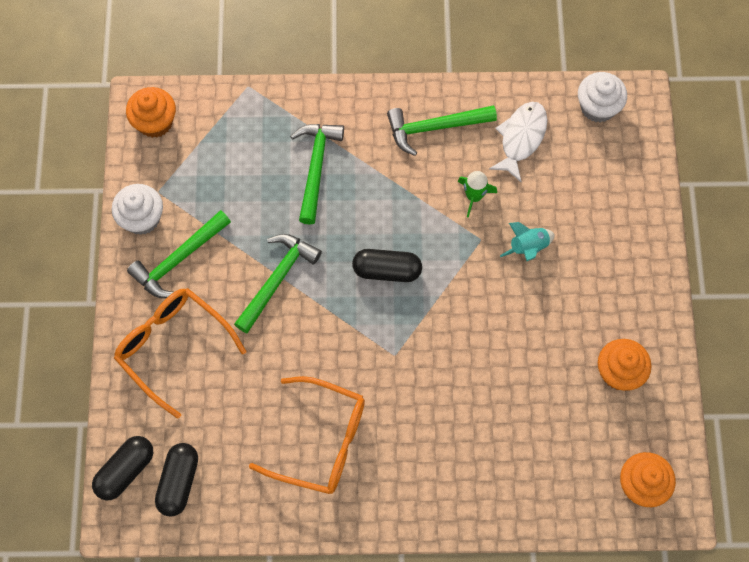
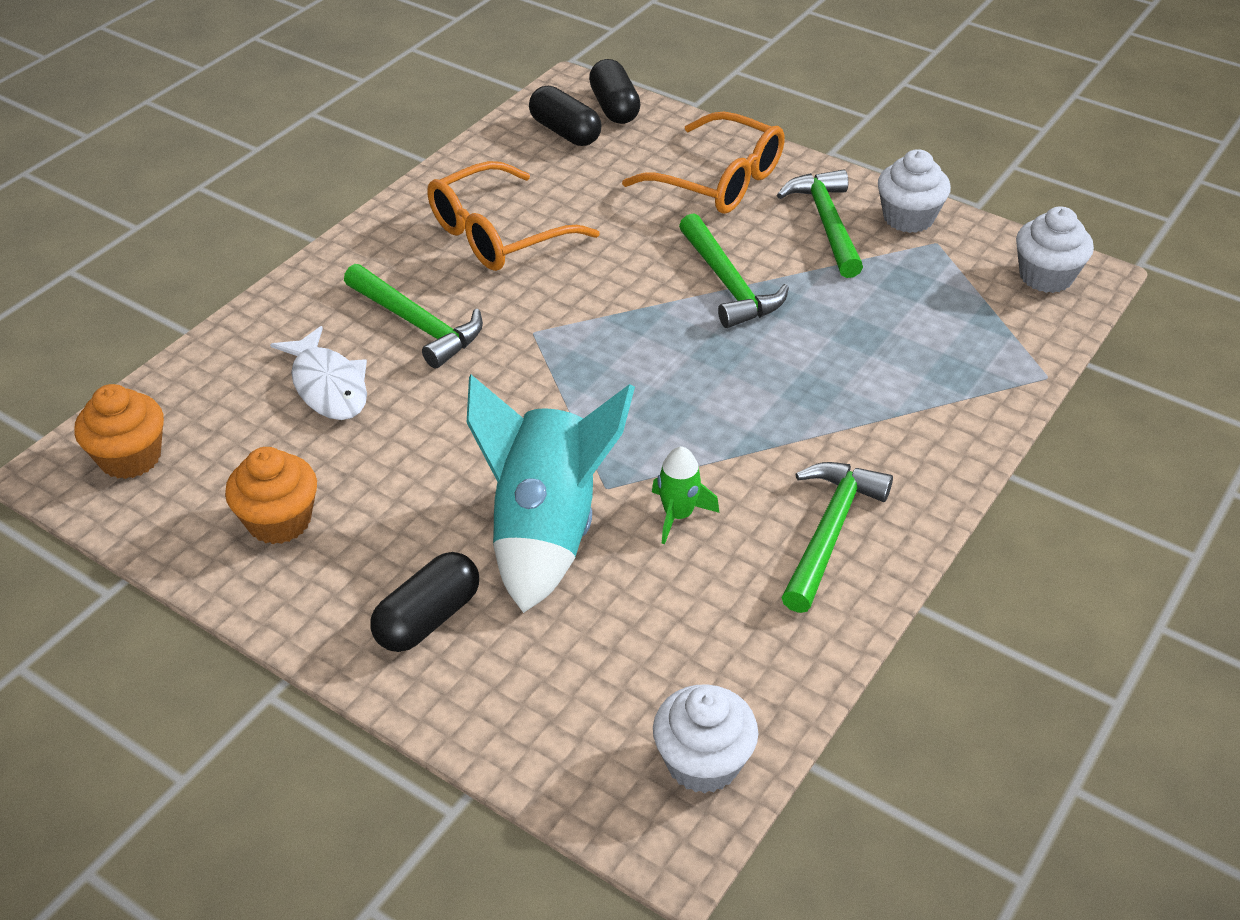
camera: 125 degrees right, 25 degrees down
(155, 122) = (1046, 276): orange cupcake -> white cupcake
(173, 347) = (719, 181): orange glasses -> orange glasses turned 45 degrees clockwise
(316, 168) = (861, 382): green hammer -> green hammer (417, 324)
(387, 270) = (649, 377): black capsule -> black capsule (428, 618)
(521, 138) = (728, 623): white fish -> white fish (328, 386)
(528, 247) = (546, 529): turquoise rocket -> turquoise rocket, size x2.24

